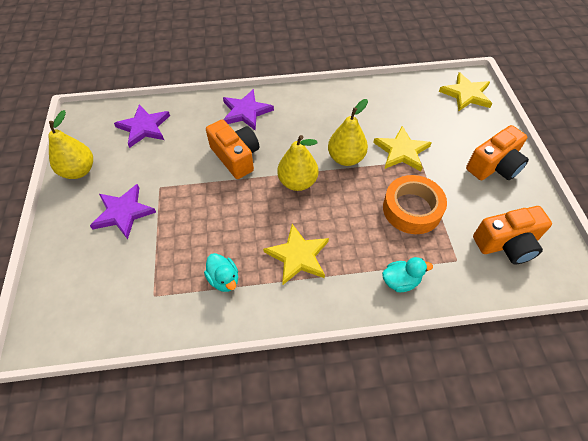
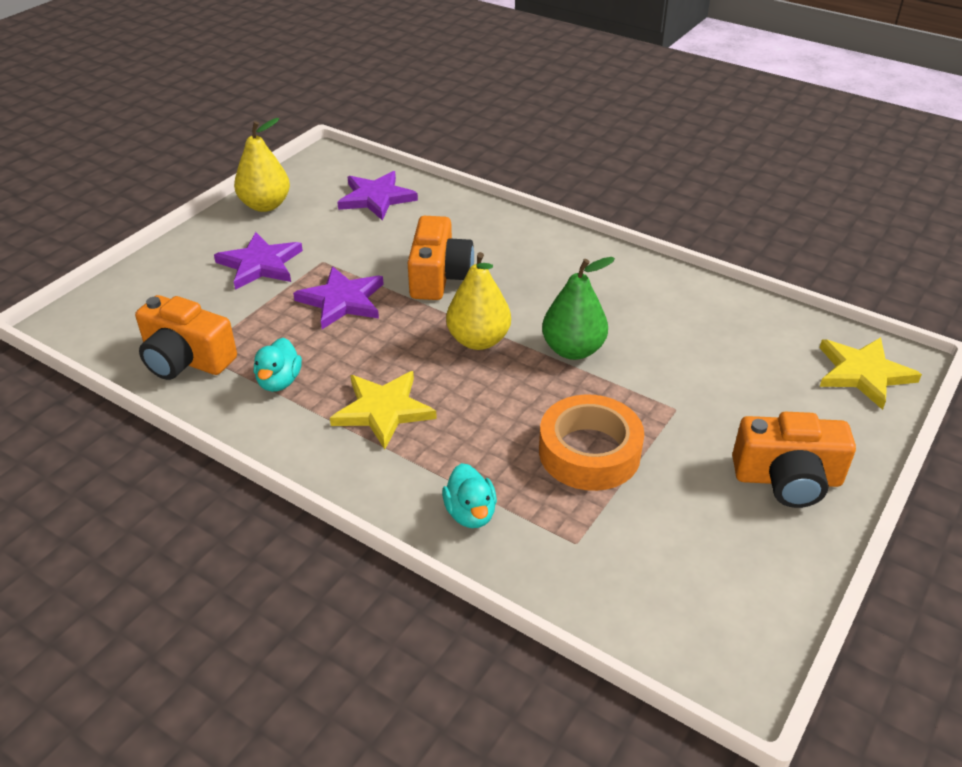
camera: 40 degrees right, 15 degrees down
(246, 112) = (509, 238): purple star -> purple star (342, 301)
(346, 158) = (573, 350): yellow pear -> green pear
(400, 281) = (470, 513): turquoise duck -> turquoise duck turned 45 degrees clockwise
(401, 151) = (662, 384): yellow star -> none
(507, 244) = (677, 574): orange camera -> orange camera (186, 359)

